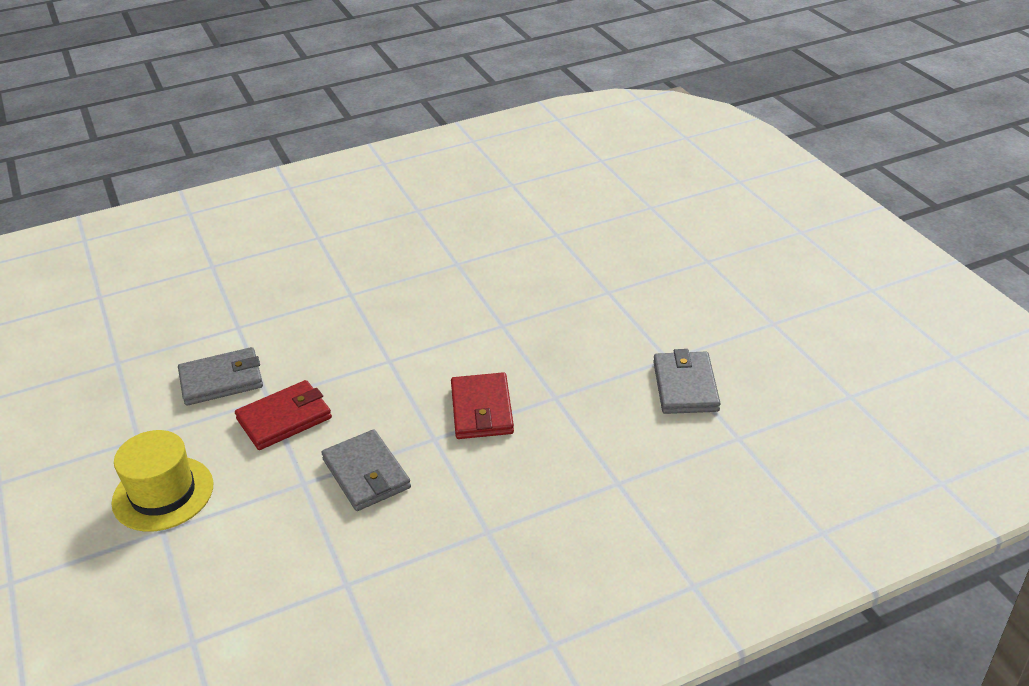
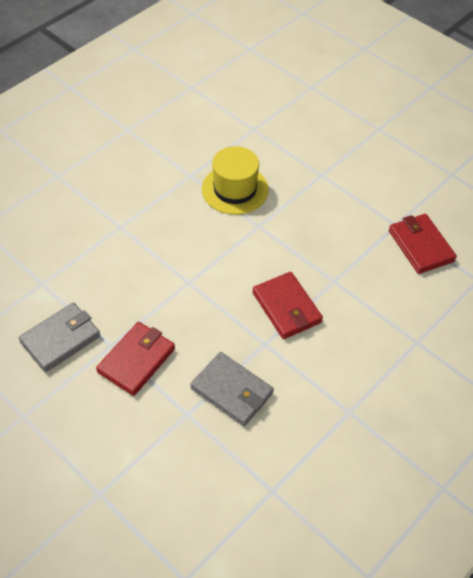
camera: 25 degrees left, 15 degrees up
(163, 493) = (78, 460): yellow hat -> yellow hat (235, 189)
(685, 386) = (420, 246): grey wallet -> red wallet

